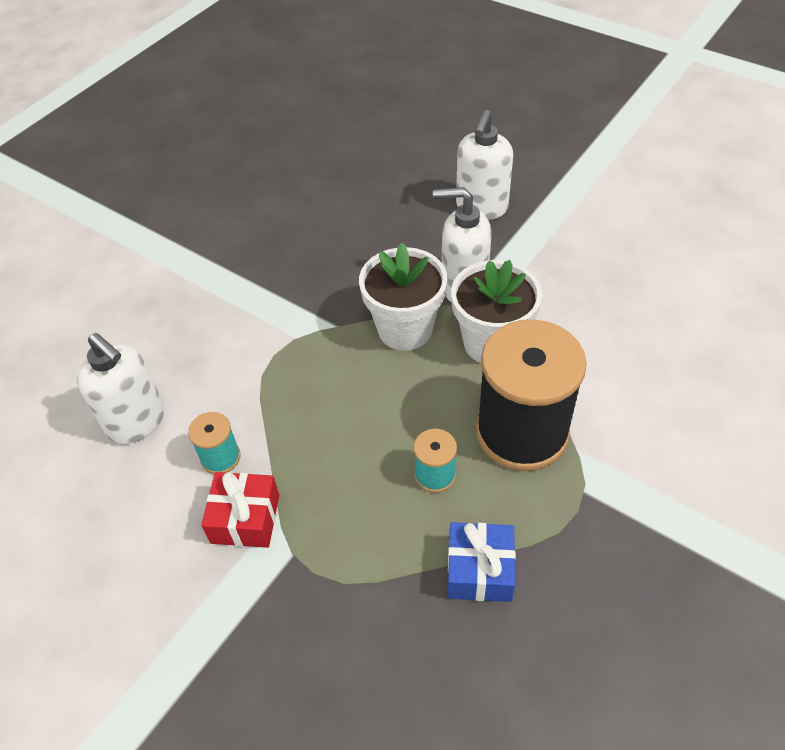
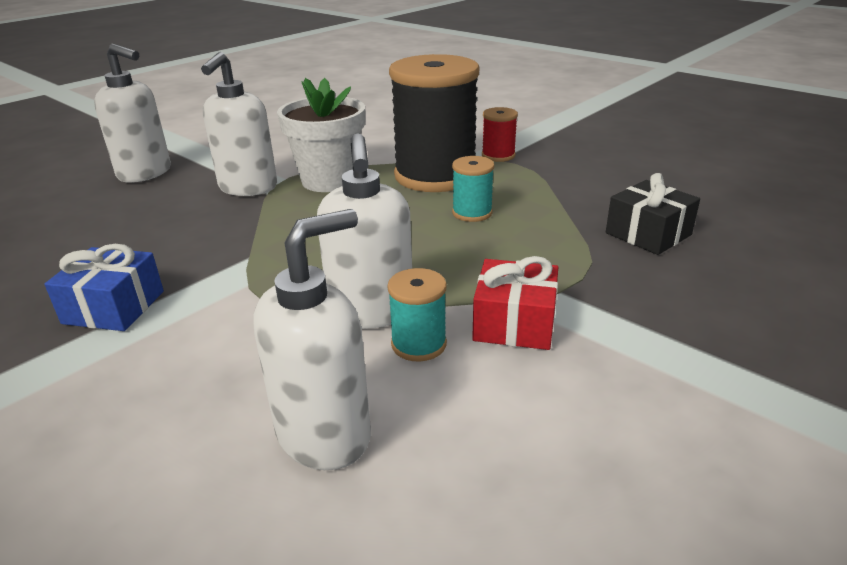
camera: 85 degrees left, 20 degrees down
(261, 421) = (371, 312): none -> white soap dispenser
(405, 329) = (282, 218): white flower pot -> none
(406, 645) = (648, 234): none -> black gift
(479, 570) = (571, 200): blue gift -> blue gift (114, 307)
(598, 491) = (498, 155): none -> red spool

